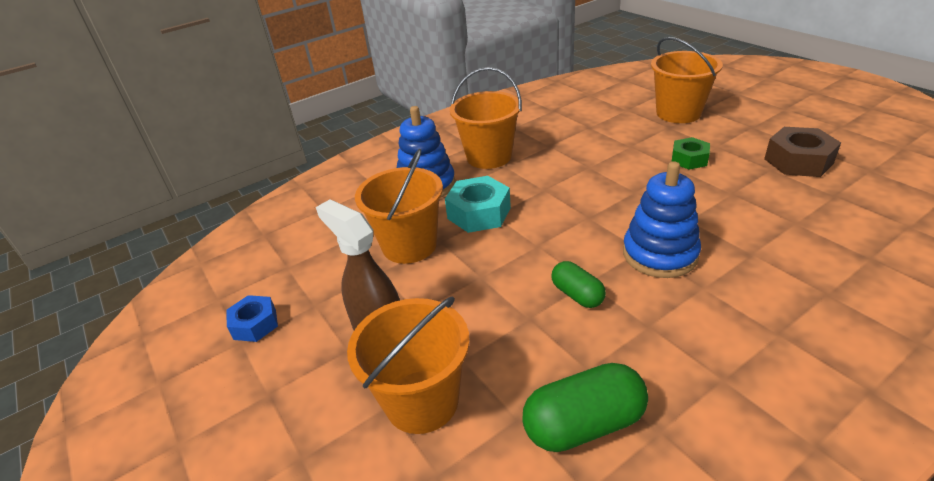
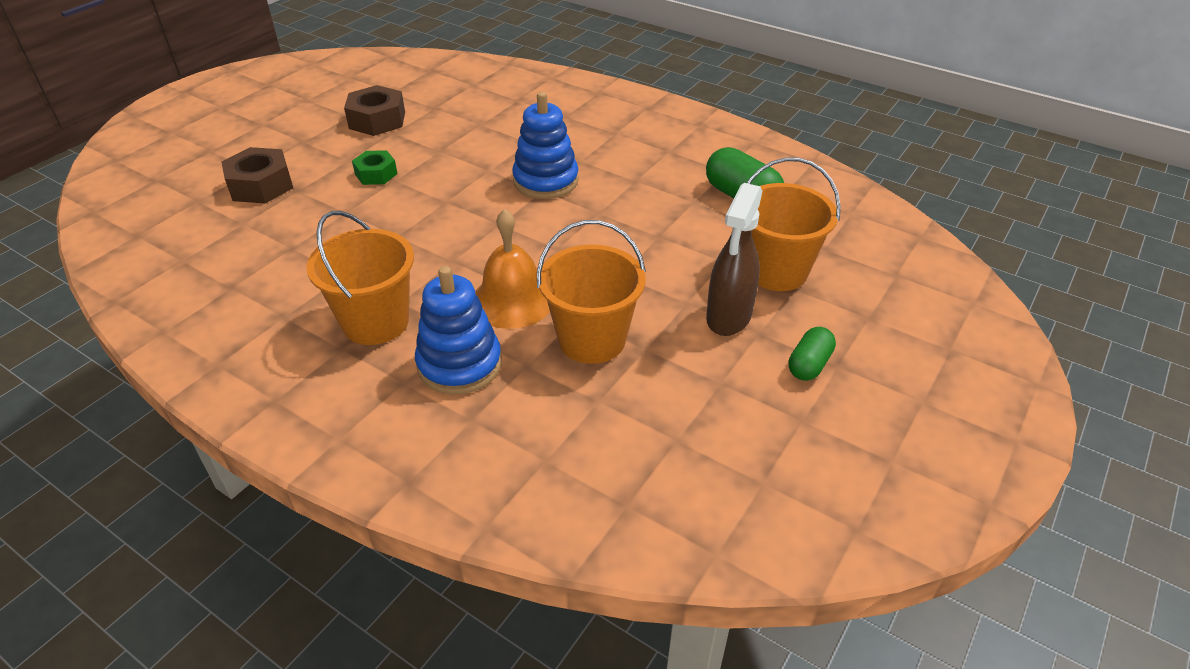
camera: 115 degrees left, 5 degrees up
(255, 324) = (774, 421): blue nut -> none
(479, 213) = (512, 300): turquoise nut -> orange bell
(577, 295) = (617, 215): green capsule -> green capsule (809, 365)
(678, 113) = (261, 185): orange bucket -> brown nut

